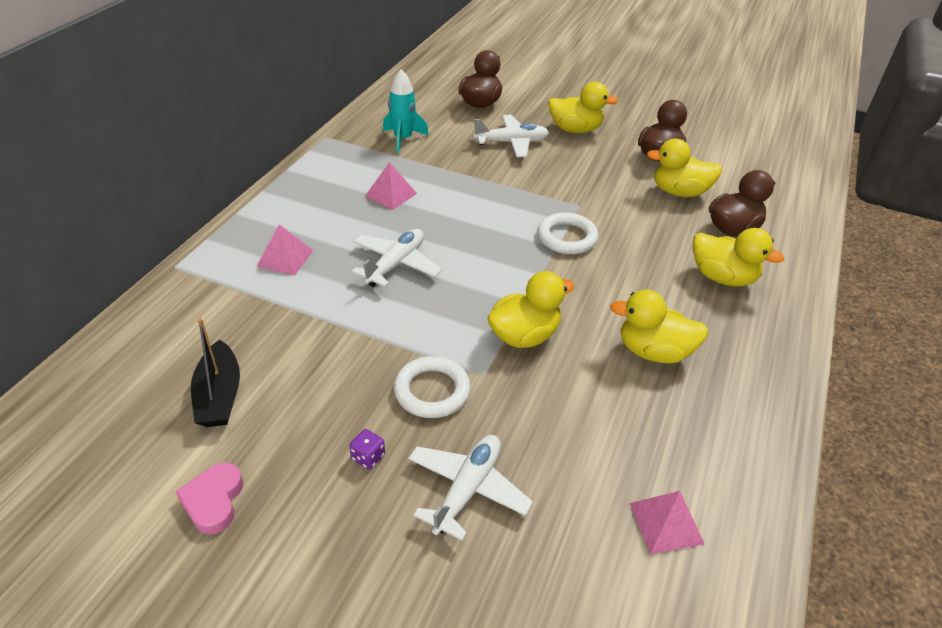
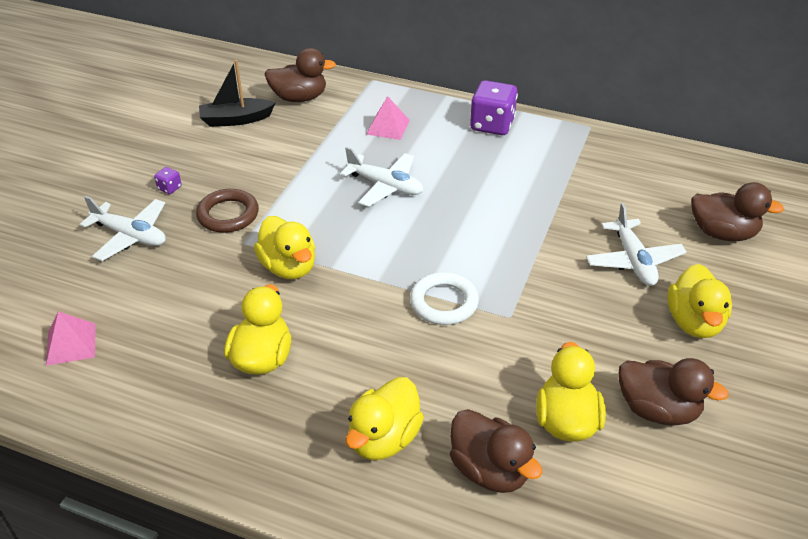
camera: 90 degrees right, 0 degrees up
(189, 332) = (299, 98): none -> brown duck
(213, 501) = (149, 131): pink heart -> none
(305, 189) = (492, 125): none -> purple dice
(391, 194) = (496, 175): pink pyramid -> none
(403, 139) = (606, 176): turquoise rocket -> none
(432, 391) = (228, 215): white ring -> brown ring

